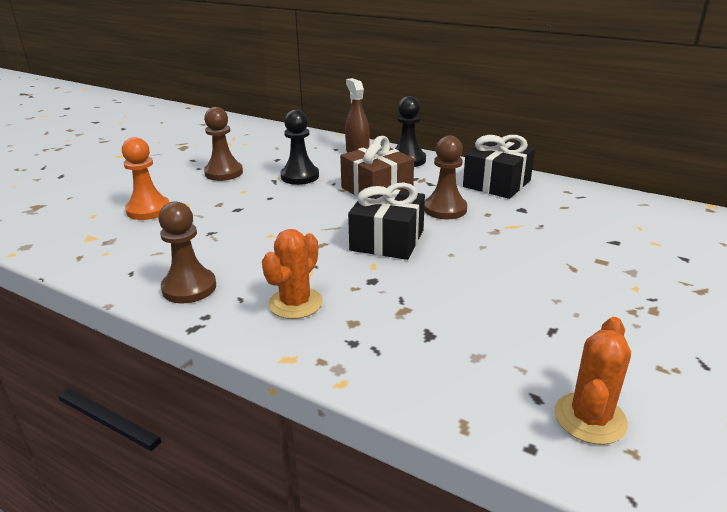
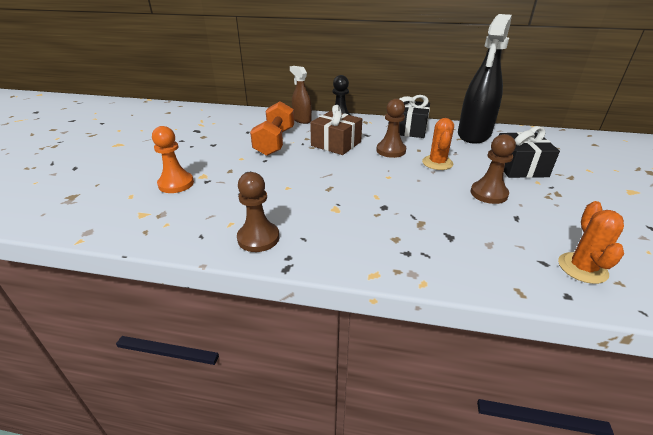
camera: 20 degrees left, 5 degrees up
(224, 173) = (215, 147): brown pawn -> brown pawn (488, 194)
(295, 303) = (346, 233): orange cactus -> orange cactus (437, 163)
(300, 176) = (275, 142): black pawn -> orange dumbbell
(387, 240) = (371, 177): black gift -> black gift (519, 167)
(593, 204) = (474, 135): none -> black spray bottle

